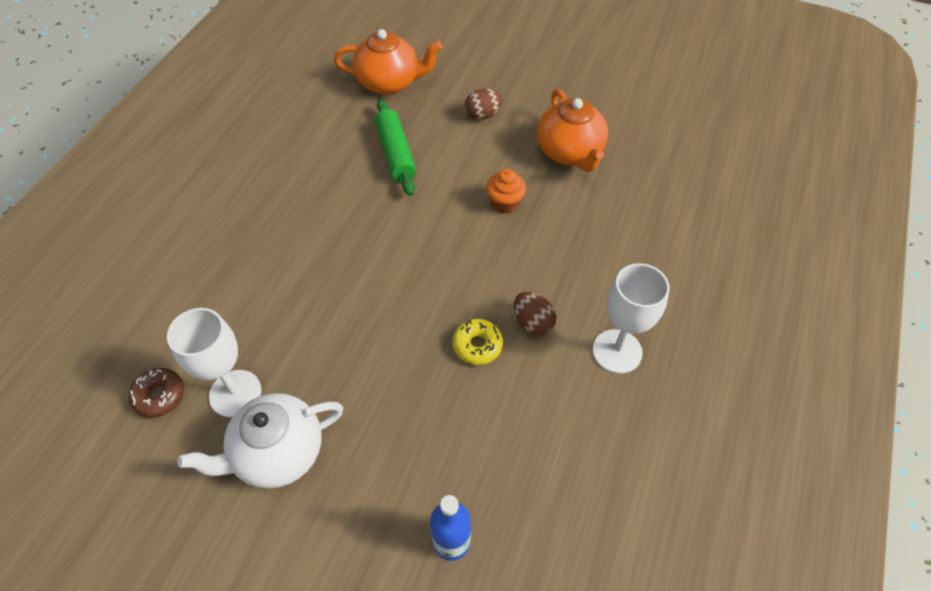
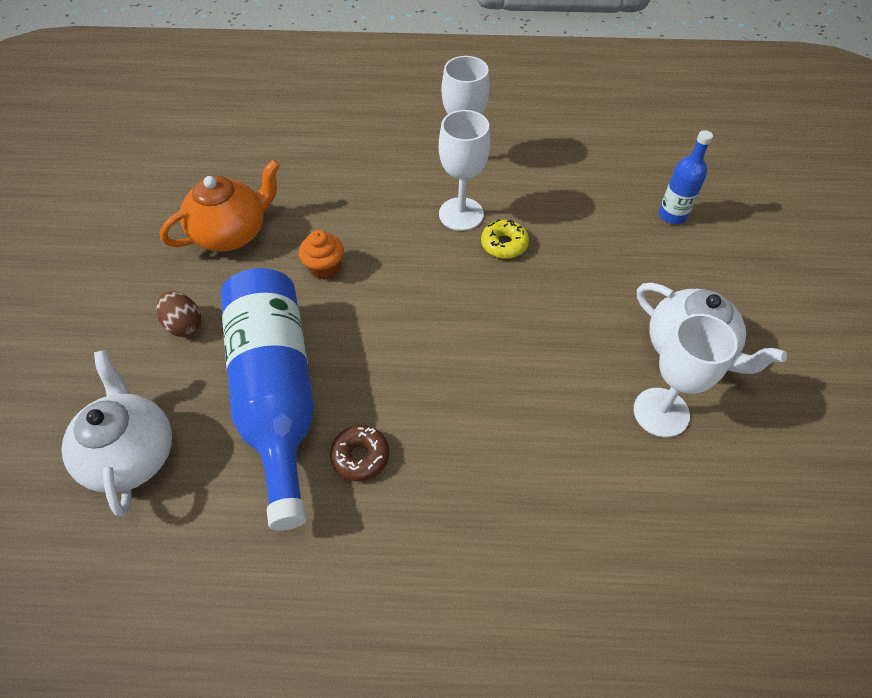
camera: 110 degrees left, 0 degrees up
(159, 396) = (708, 483): brown donut -> brown donut (360, 456)
(389, 82) = (131, 454): orange teapot -> white teapot
(395, 154) = (276, 394): green rolling pin -> blue bottle
(533, 322) = (461, 214): brown egg -> white goblet

